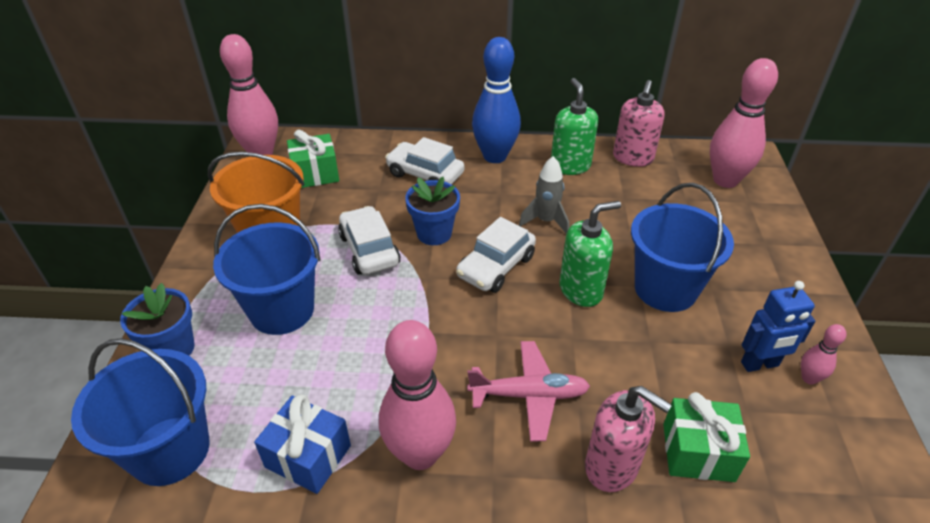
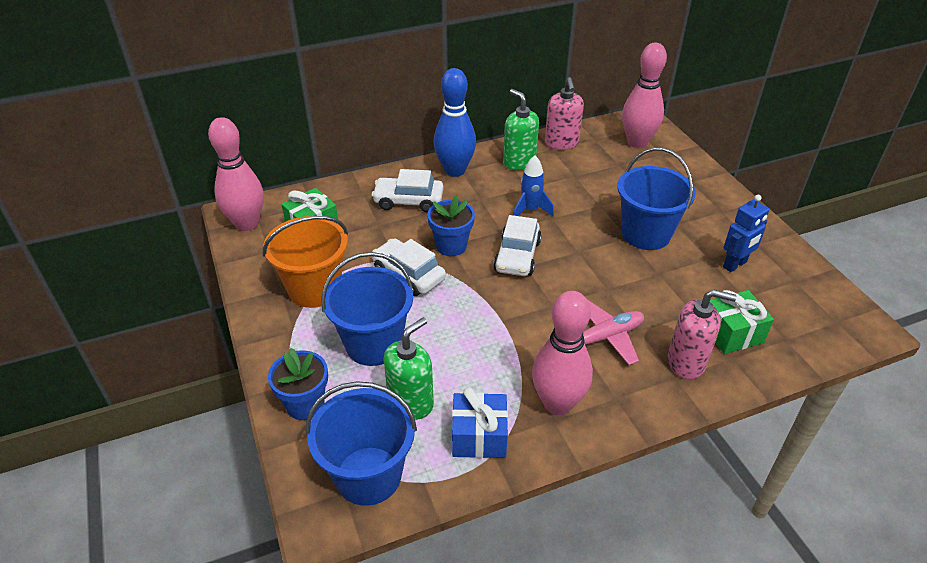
camera: 25 degrees left, 0 degrees up
(546, 221) = (530, 210): grey rocket -> blue rocket
(581, 290) = (590, 253): green soap dispenser -> green soap dispenser (411, 402)
(809, 378) = (768, 263): pink bowling pin -> none

